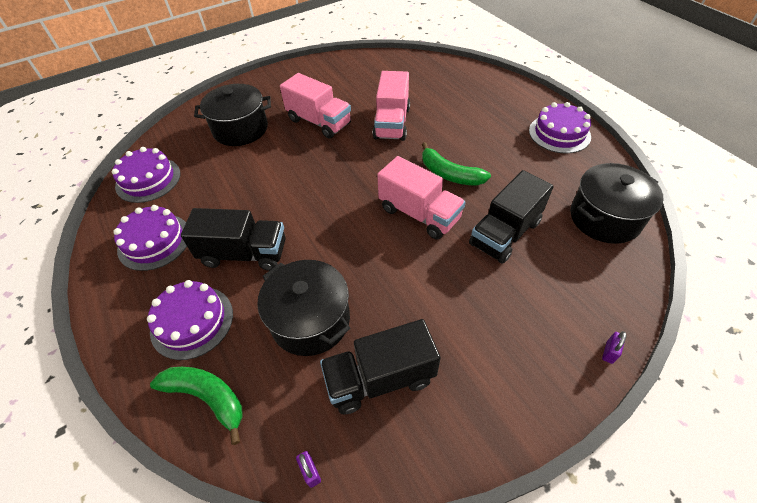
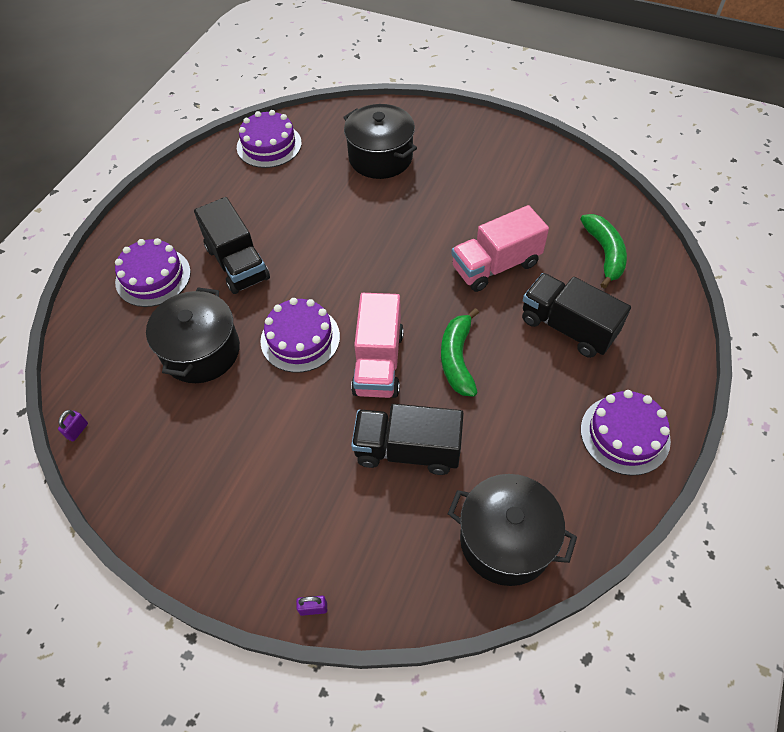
camera: 55 degrees right, 5 degrees up
(154, 241) = (209, 199): purple cake -> purple cake (300, 338)
(207, 397) = (98, 331): green banana -> green banana (604, 253)
(319, 122) = (443, 207): pink truck -> none
(380, 378) = (176, 432): black truck -> black truck (567, 327)

